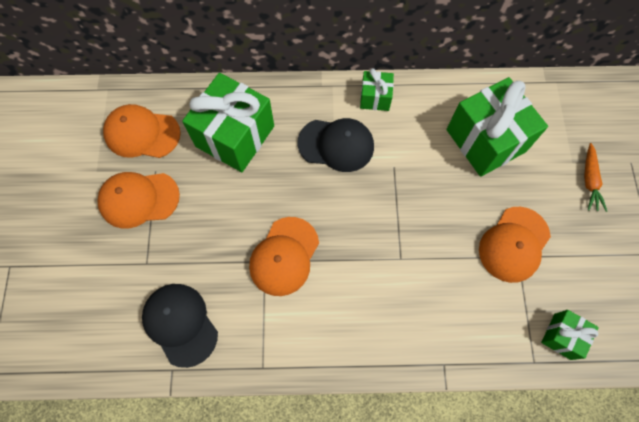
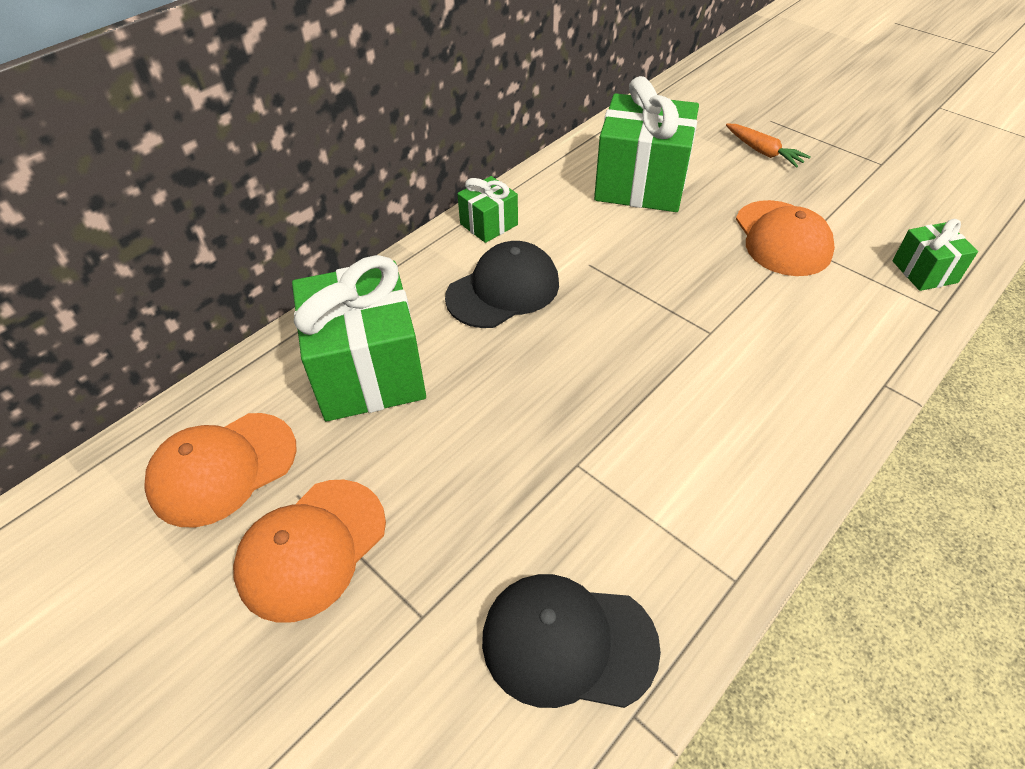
camera: 45 degrees left, 20 degrees down
(284, 256) = (592, 437): orange cap -> none

